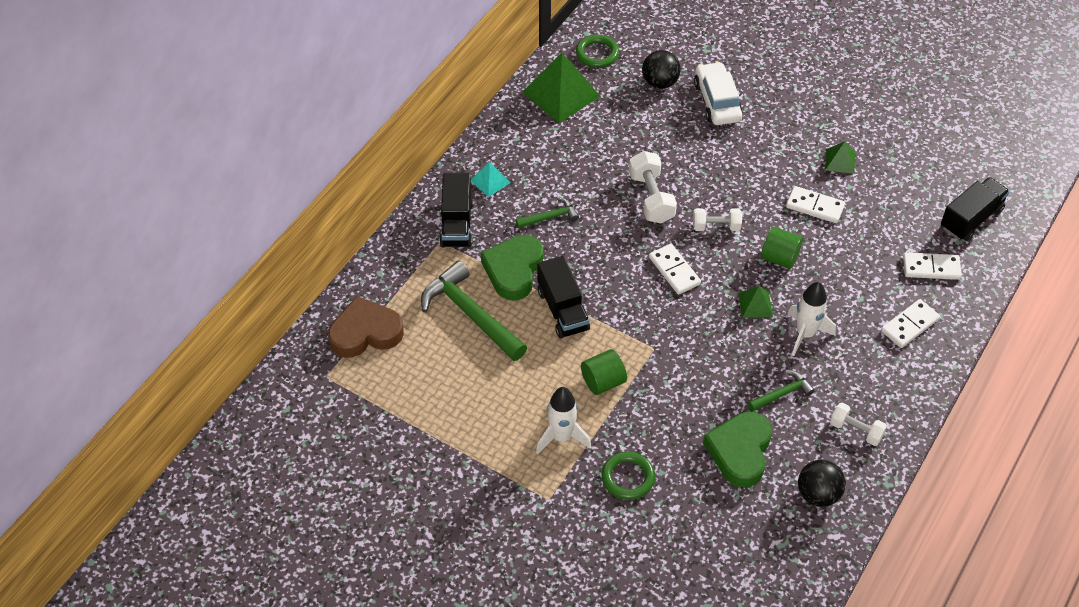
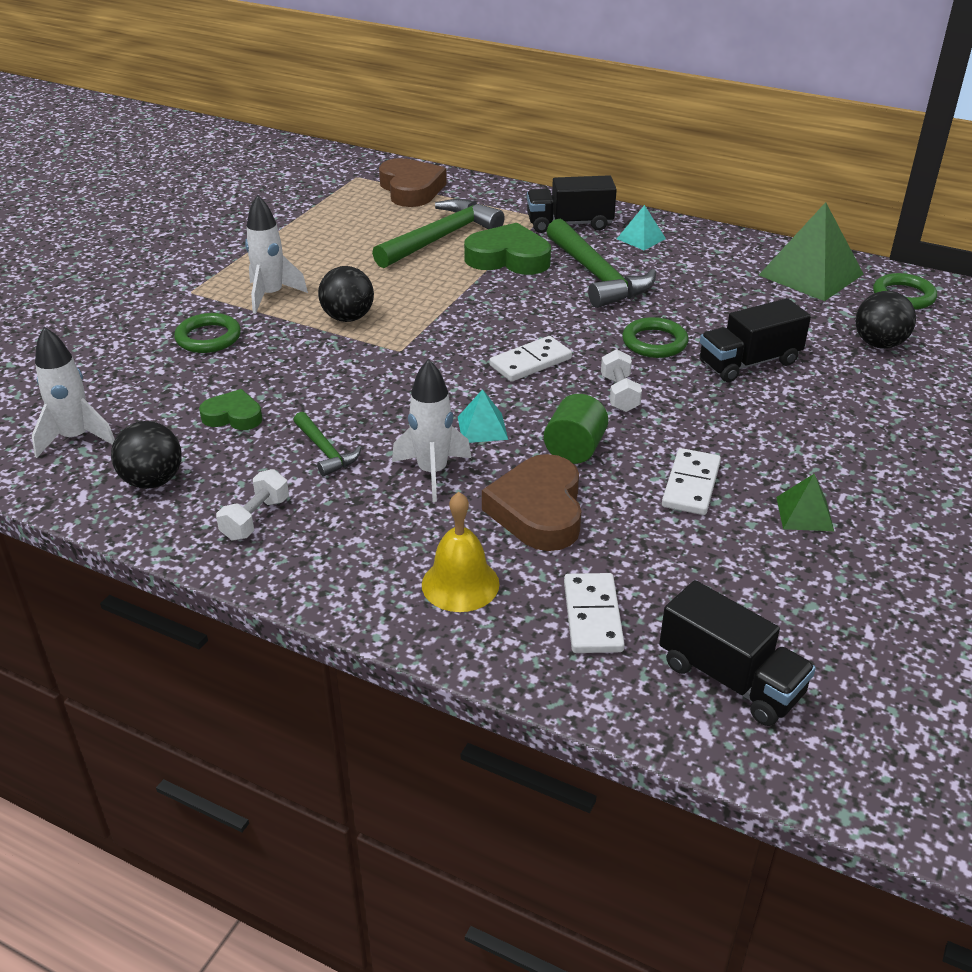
camera: 85 degrees right, 15 degrees down
(550, 217) = (597, 276): green hammer -> green hammer, size x1.97
(562, 310) = (453, 289): black truck -> black truck (749, 363)
(603, 382) = (348, 318): green cylinder -> black ball
(651, 198) = (654, 342): white dumbbell -> green ring
(717, 101) = (871, 392): white car -> none
(740, 451) = (233, 416): green heart -> green heart, size x0.58
(755, 304) = (482, 428): green pyramid -> turquoise pyramid
(767, 551) = (76, 438): none -> white rocket
(842, 282) = (538, 510): none -> brown heart
(910, 325) = (460, 584): white domino -> yellow bell

